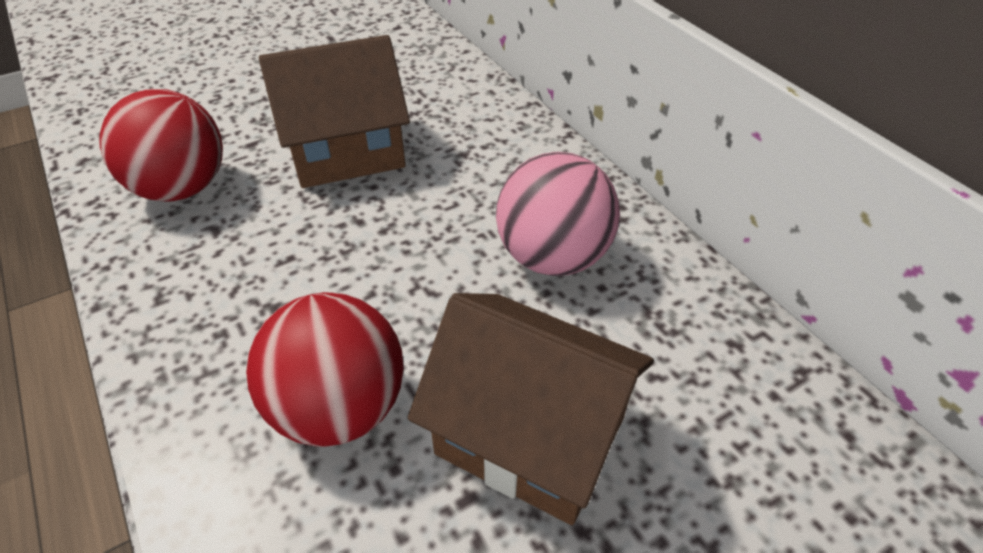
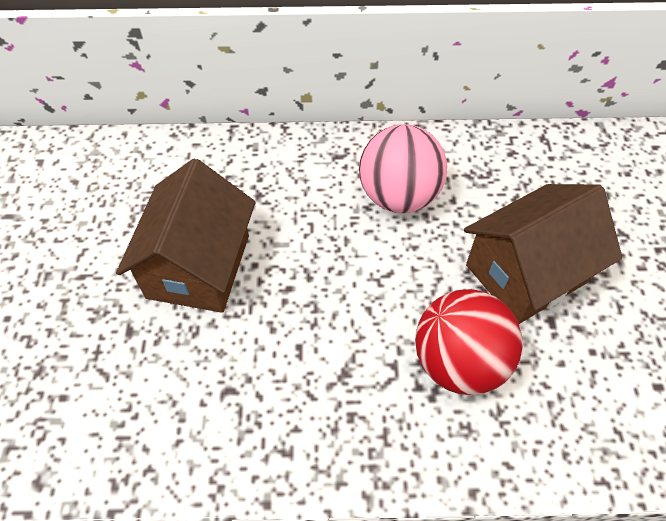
camera: 60 degrees left, 10 degrees up
(182, 188) = (155, 402): red ball -> none

